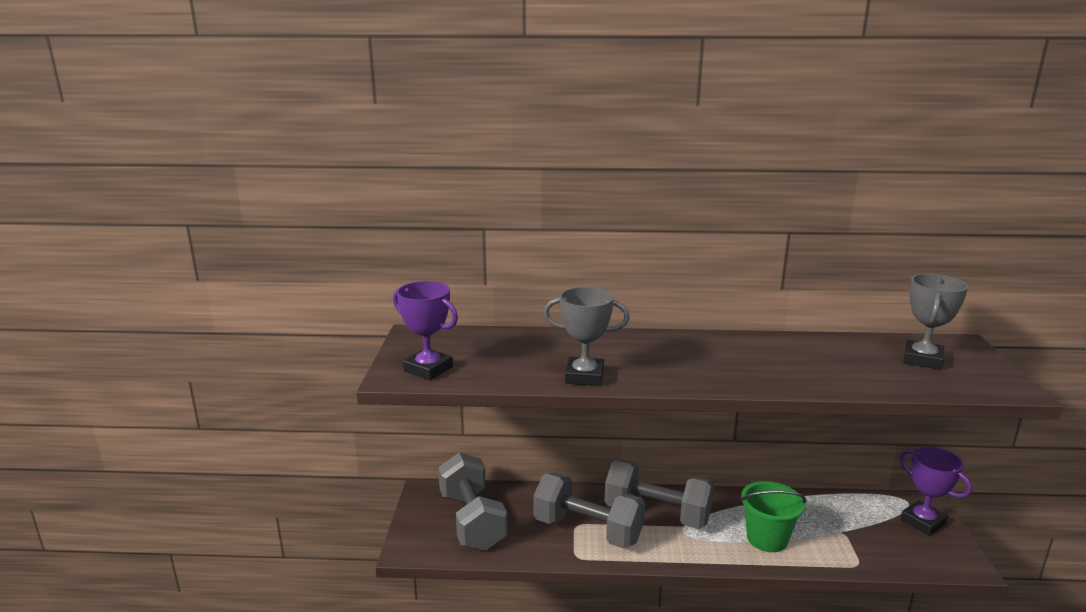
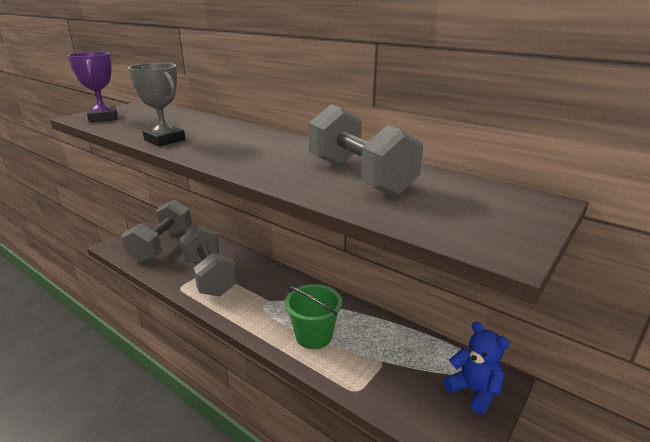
camera: 35 degrees right, 5 degrees up
(657, 514) = (265, 286): grey dumbbell -> grey dumbbell (360, 177)
(922, 359) = (458, 200): grey trophy -> none
(922, 521) = (474, 391): purple trophy -> blue teddy bear

